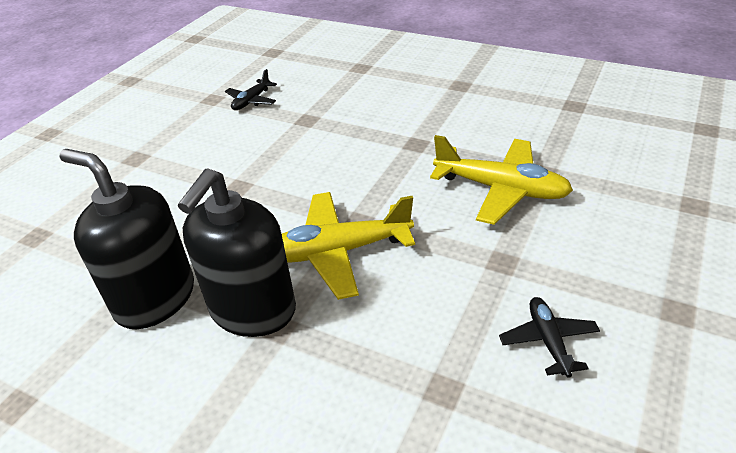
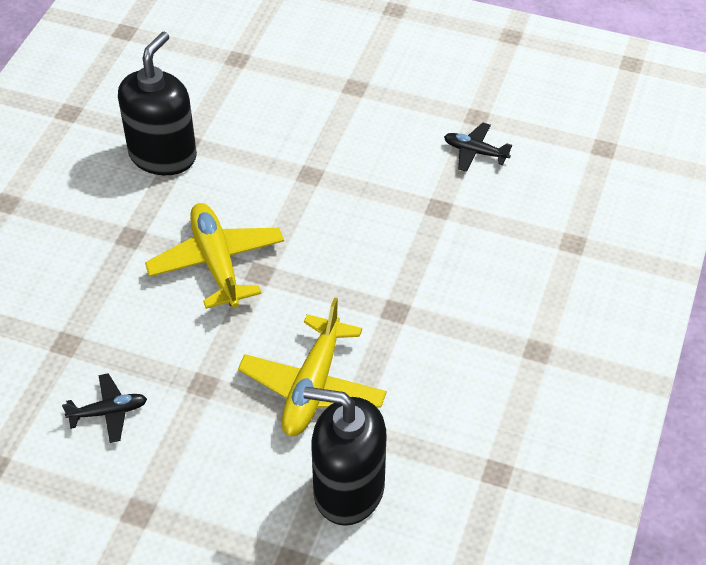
camera: 80 degrees right, 10 degrees up
(252, 310) = (149, 218): black soap dispenser -> black soap dispenser (348, 490)

